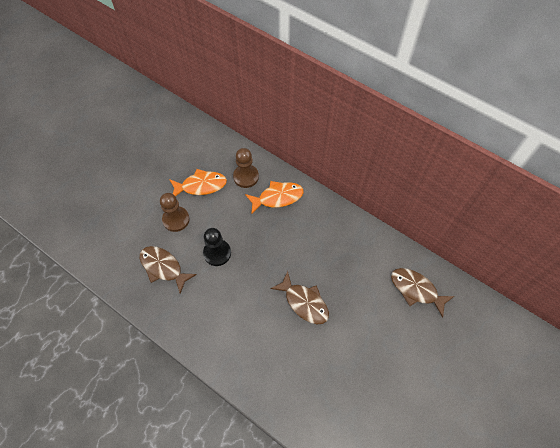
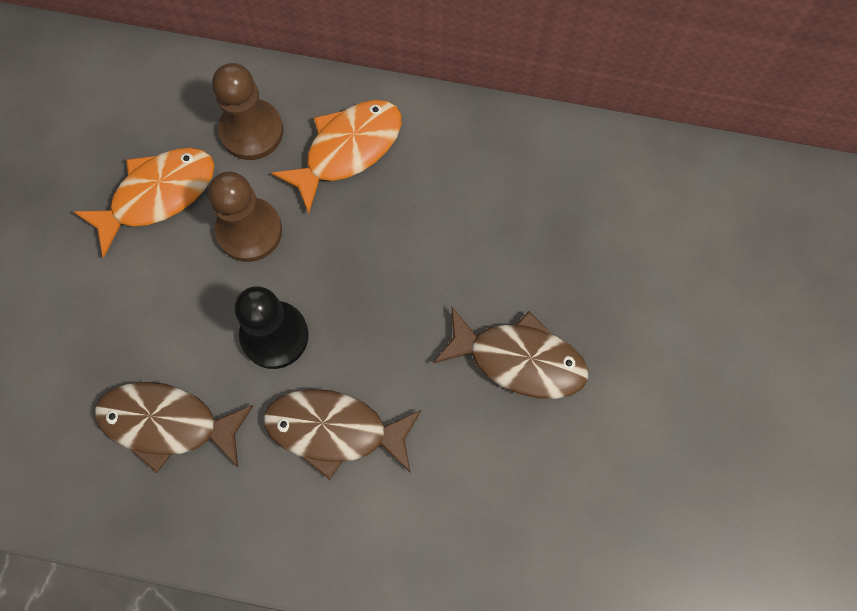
camera: 25 degrees left, 10 degrees up
(176, 219) = (139, 300): brown pawn -> brown pawn (249, 231)
(416, 290) = (734, 228): brown fish -> brown fish (334, 430)

